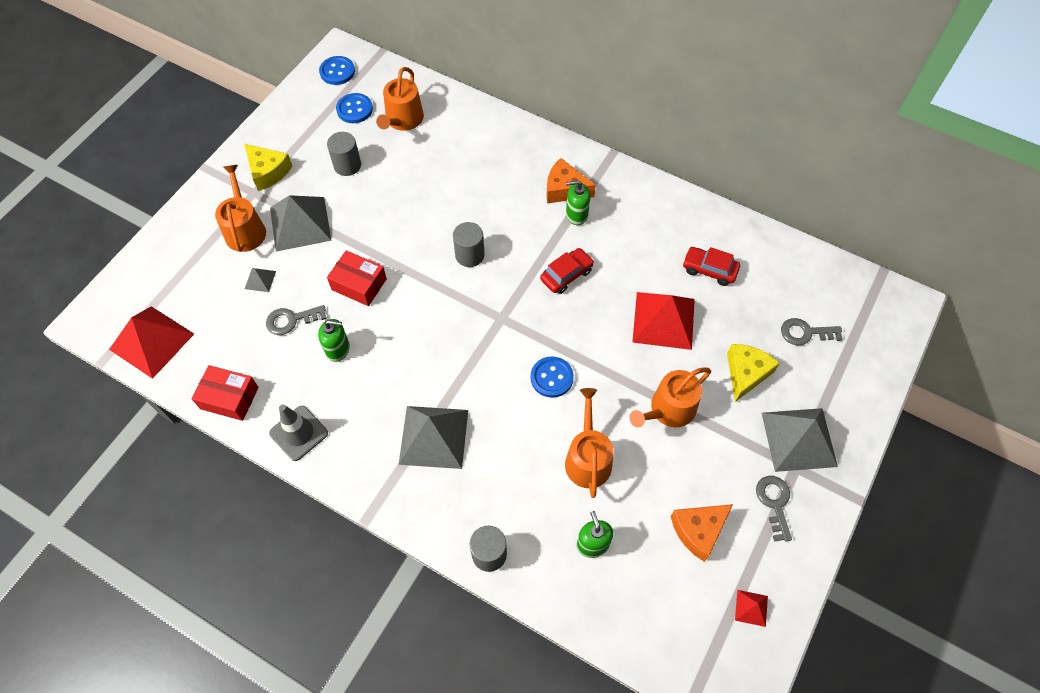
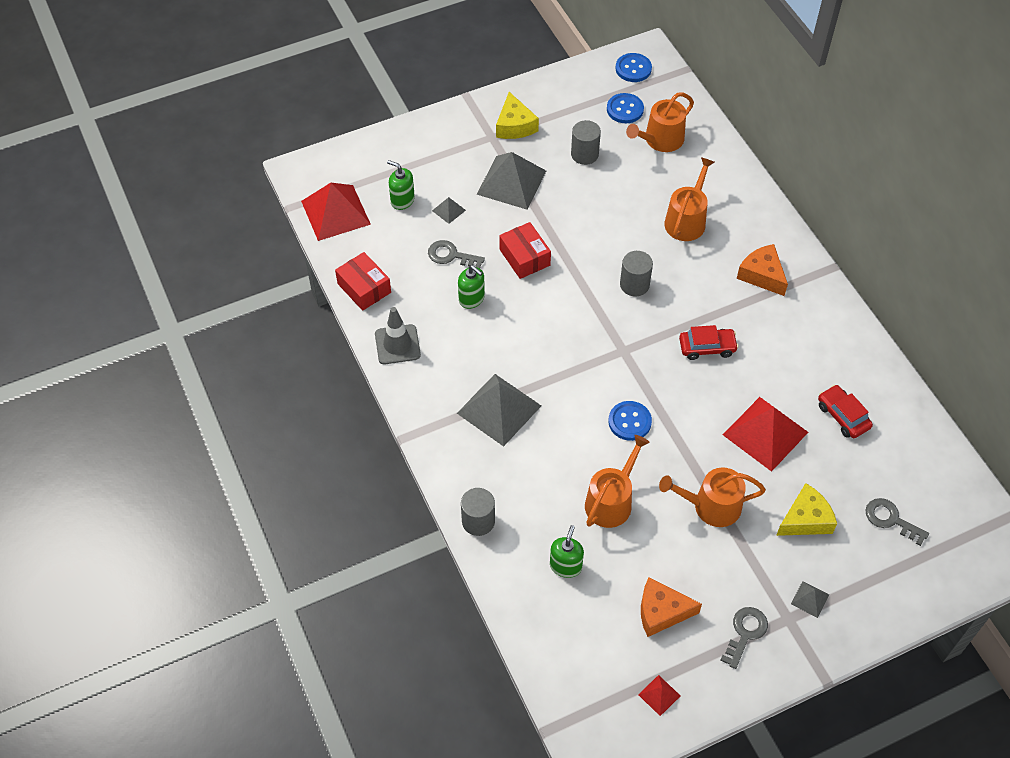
camera: 35 degrees right, 5 degrees down
(245, 229) = (464, 163): orange watering can -> orange watering can (687, 220)
(576, 214) = (755, 302): green soap dispenser -> green soap dispenser (402, 200)
(799, 439) = (810, 599): grey pyramid -> grey pyramid, size x0.44

